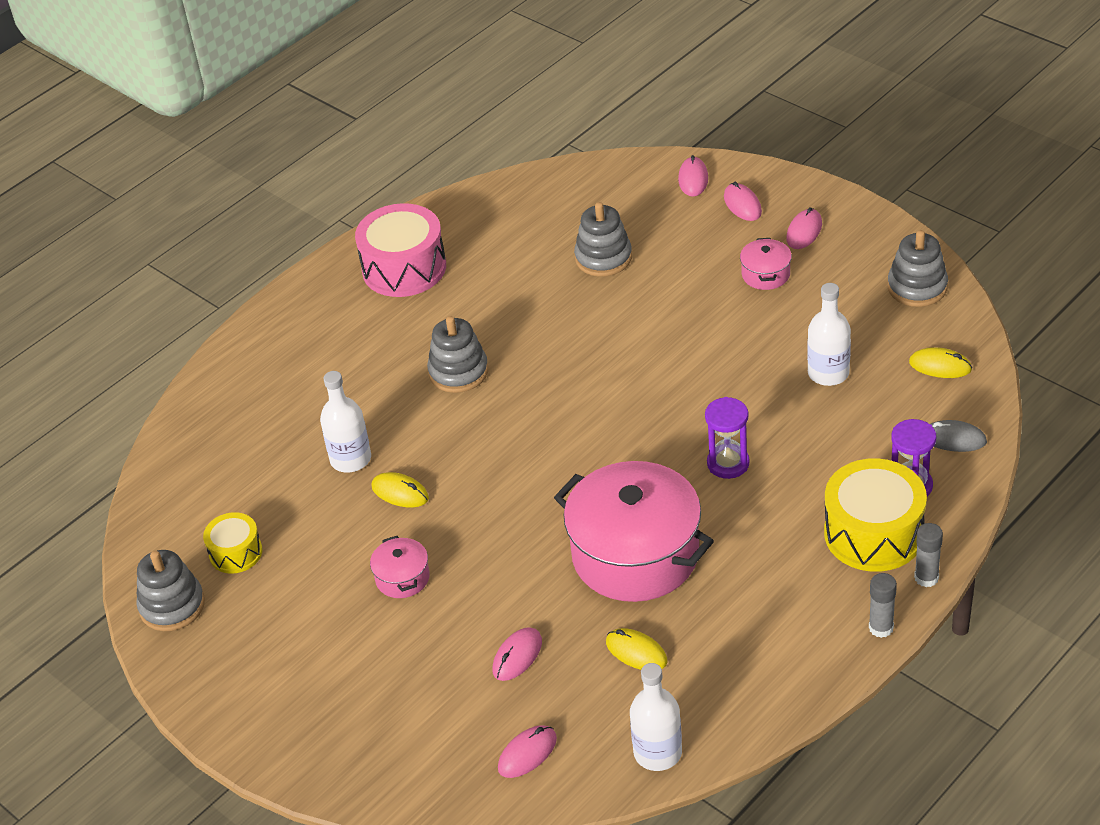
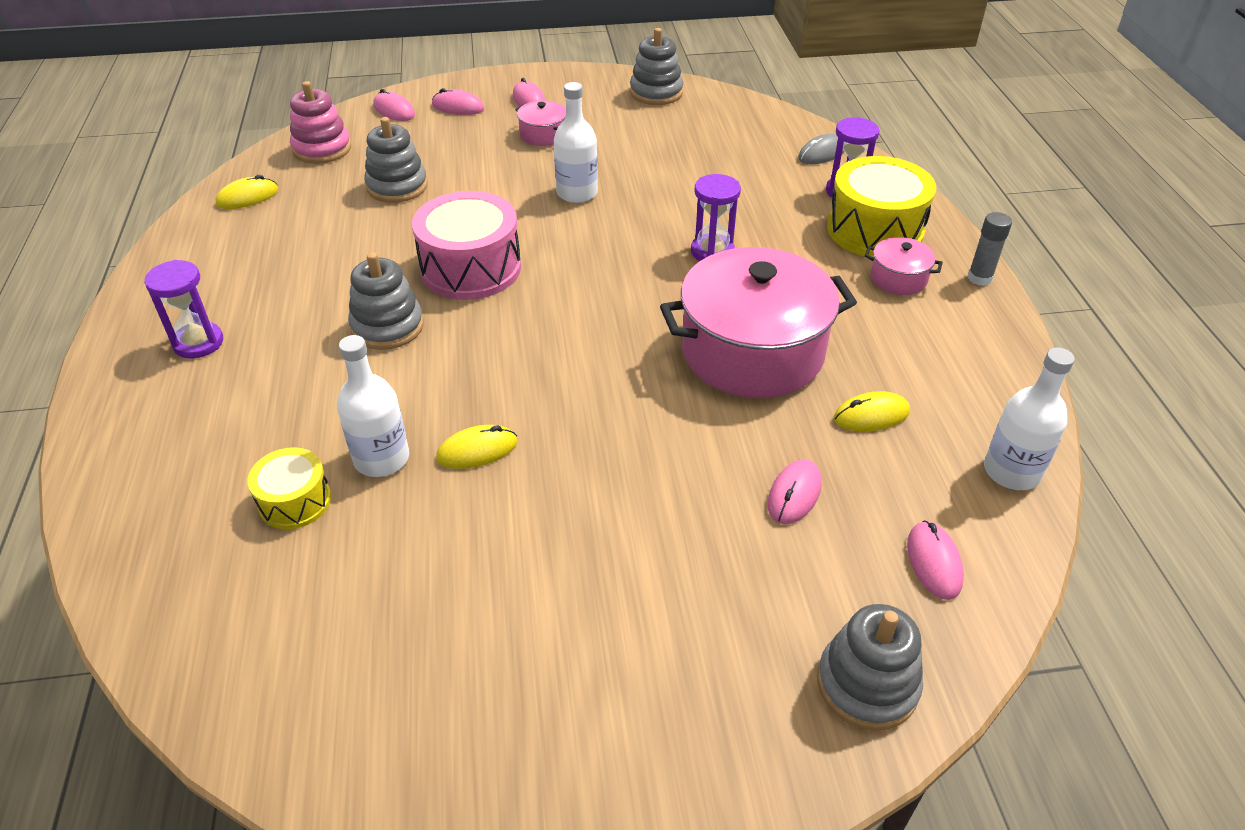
camera: 55 degrees left, 0 degrees up
(172, 606) = (372, 755): grey stacking toy -> grey stacking toy (867, 684)
(236, 553) = (375, 635): yellow drum -> yellow drum (295, 501)
(353, 309) = (198, 343): none -> purple hourglass
(402, 578) = (592, 516): pink pot -> pink pot (898, 278)
(404, 268) = (210, 285): pink drum -> pink drum (471, 268)
(517, 656) = (794, 494): pink mouse -> pink mouse turned 45 degrees clockwise
(599, 188) = (322, 149): none -> pink stacking toy
(828, 373) = (683, 163): white bottle -> white bottle (577, 193)
(926, 578) = (948, 233): grey glue stick -> none
(940, 366) = (744, 122): yellow mouse -> yellow mouse (247, 197)

